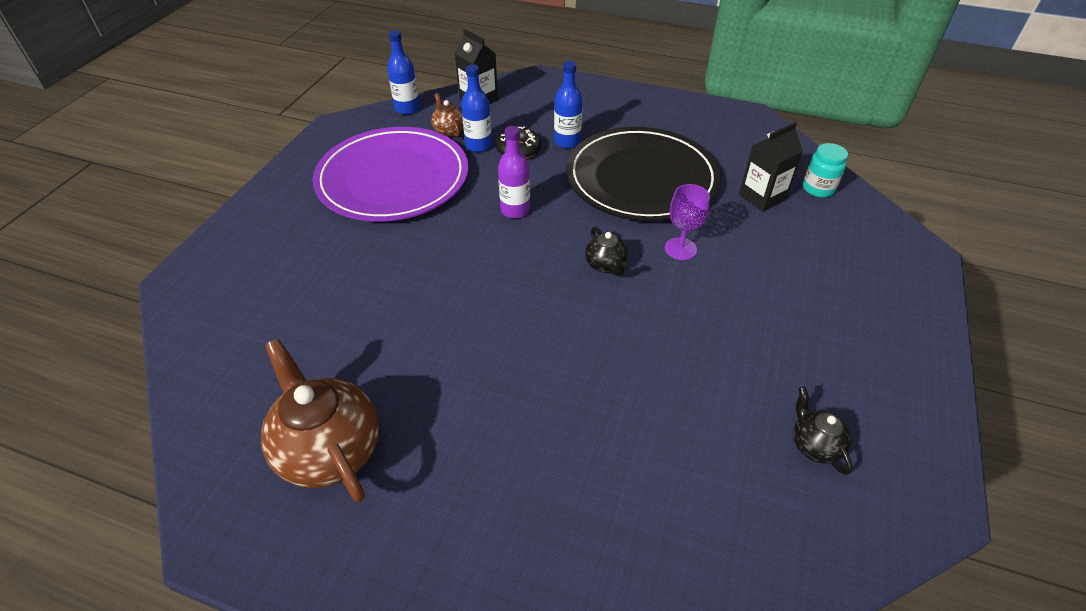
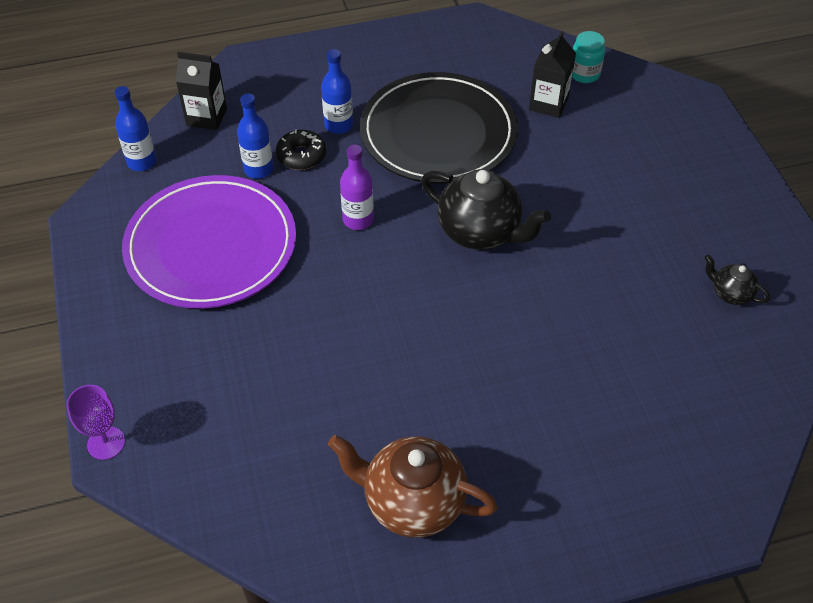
camera: 35 degrees left, 5 degrees up
(449, 131) = (212, 167): brown teapot -> none
(606, 265) = (480, 232): black teapot -> black teapot, size x2.02
(680, 249) = (524, 186): purple goblet -> purple goblet (106, 443)

